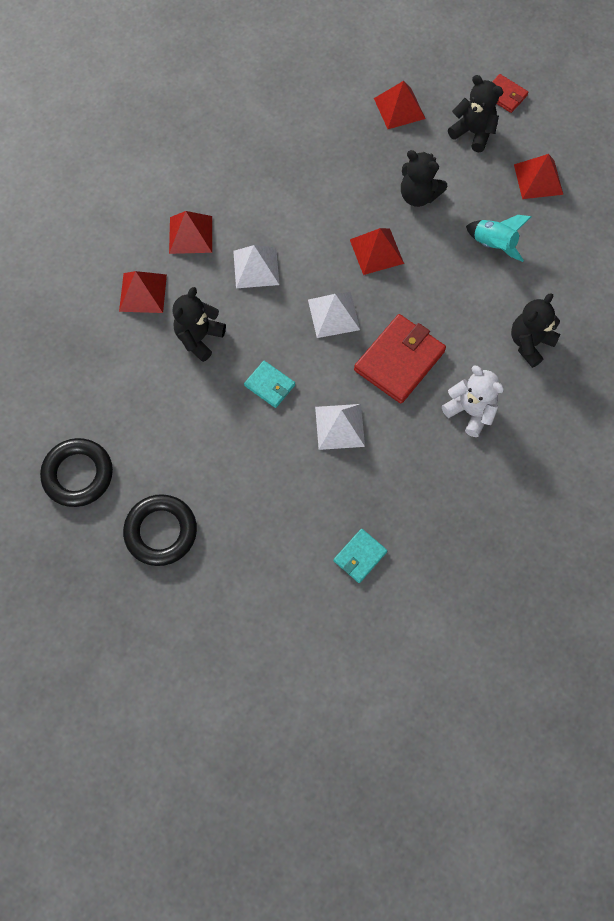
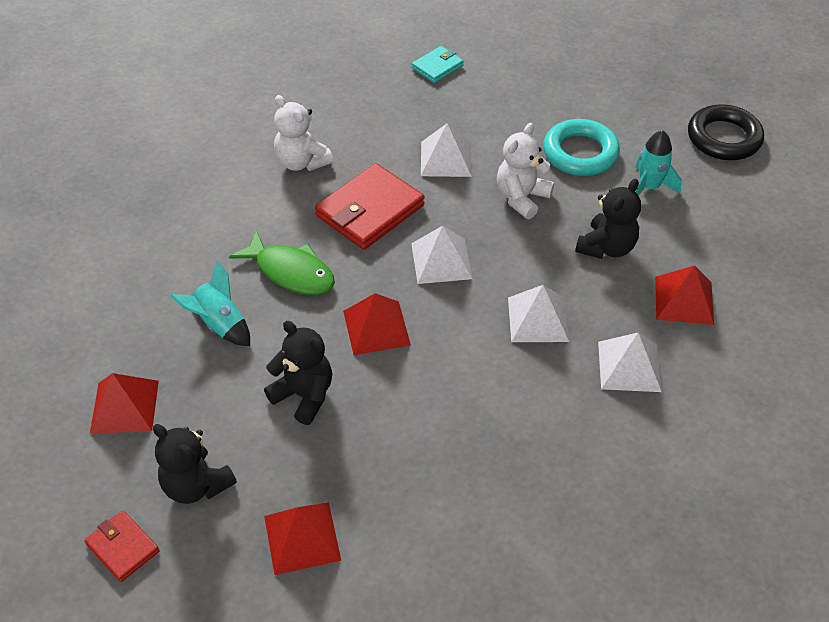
camera: 175 degrees left, 20 degrees down
(157, 406) = (649, 187): none -> turquoise rocket
(161, 531) = (630, 93): black ring -> none
(190, 234) = (629, 366): red pyramid -> white pyramid
(216, 444) = (580, 153): none -> turquoise ring
(269, 385) = (521, 198): turquoise wallet -> white teddy bear
(451, 294) = (290, 272): none -> green fish
(529, 343) = (213, 217): black teddy bear -> none

